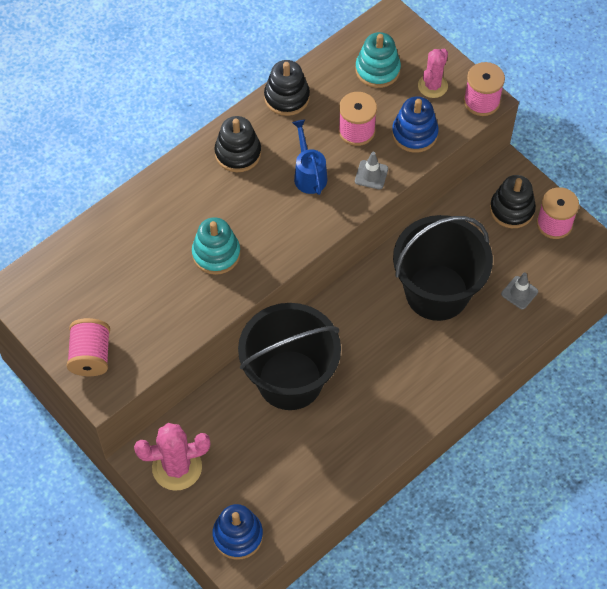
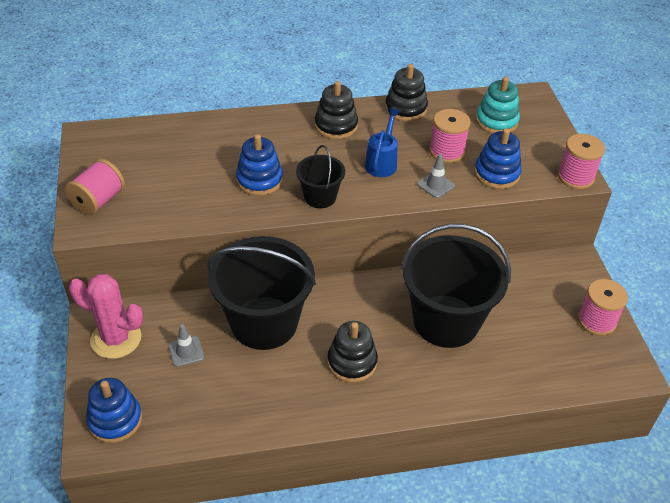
camera: 30 degrees right, 15 degrees down
(216, 254) = (259, 180): turquoise stacking toy -> blue stacking toy
(282, 243) = (320, 197): none -> black bucket
(432, 86) = (537, 149): pink cactus -> none
(512, 209) = (562, 291): black stacking toy -> black stacking toy (352, 362)
(519, 293) = (525, 359): grey traffic cone -> grey traffic cone (186, 351)

